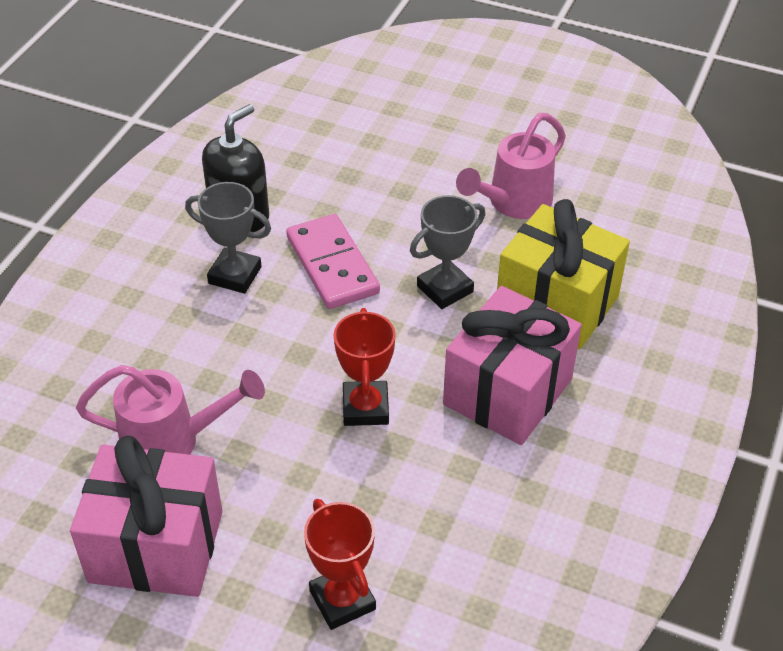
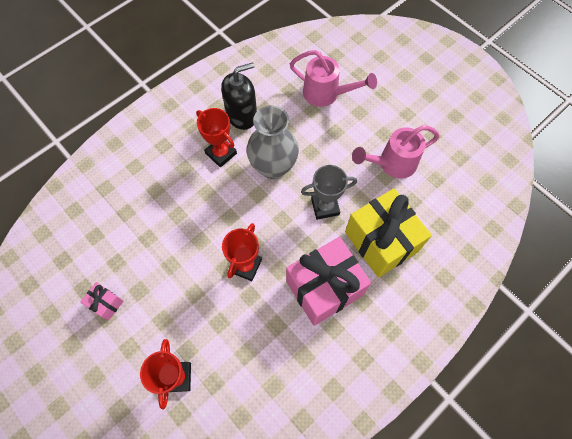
camera: 25 degrees right, 20 degrees up
(156, 546) = (106, 303): pink gift -> pink gift, size x0.44
(171, 441) = (142, 244): pink watering can -> pink watering can (326, 94)
(235, 275) = (221, 153): grey trophy -> red trophy
(332, 265) = (273, 167): pink domino -> grey vase

